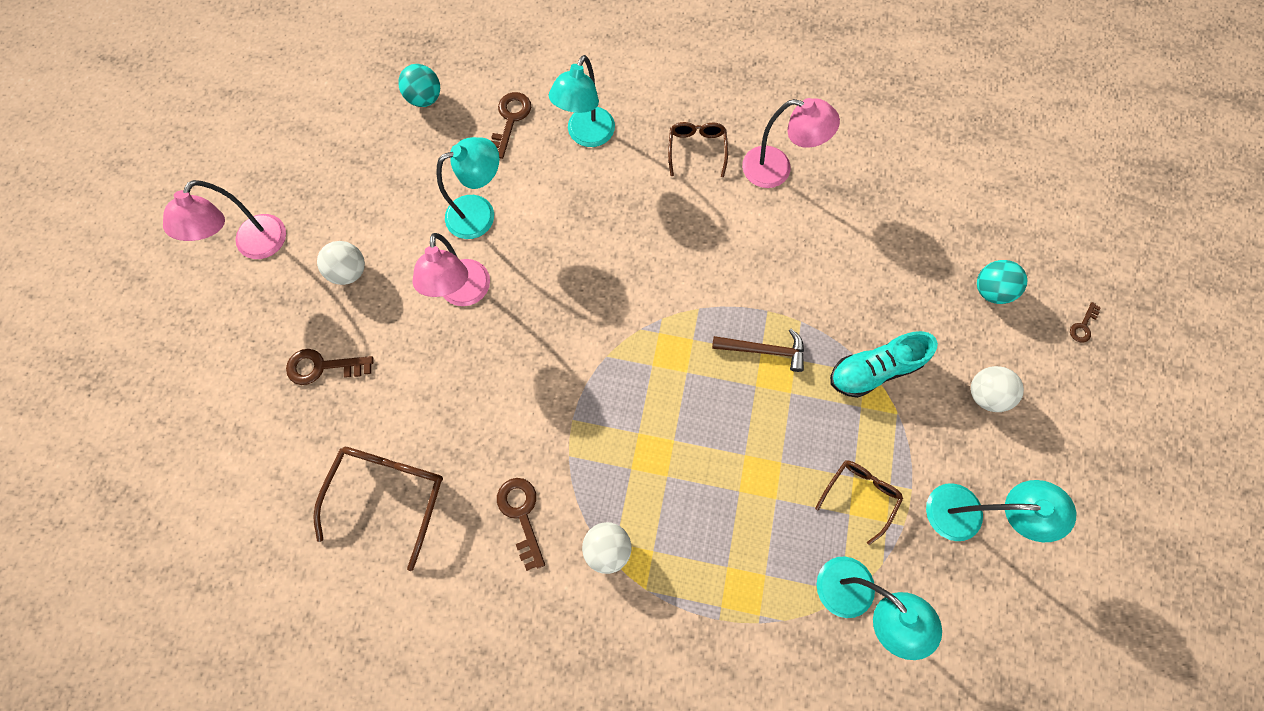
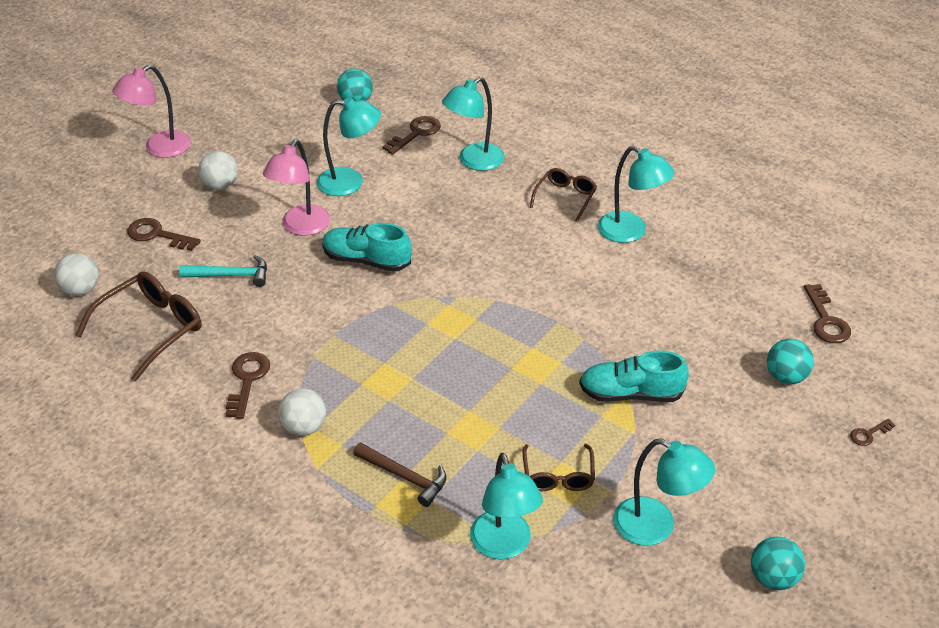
camera: 25 degrees right, 30 degrees down
(430, 388) = (231, 275): none -> turquoise hammer
(552, 310) = (366, 260): none -> turquoise shoe
(764, 350) = (535, 346): brown hammer -> brown hammer (405, 477)
(777, 169) = (630, 232): pink lamp -> turquoise lamp
(859, 495) = (558, 476): brown glasses -> brown glasses turned 120 degrees clockwise
(984, 394) = (731, 448): white ball -> white ball (80, 290)
(991, 207) = (826, 320): none -> brown key
(1082, 522) = (773, 578): none -> turquoise ball

